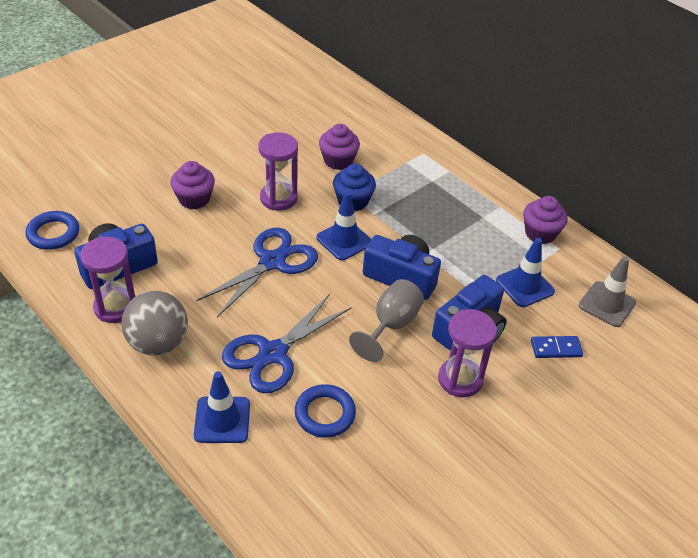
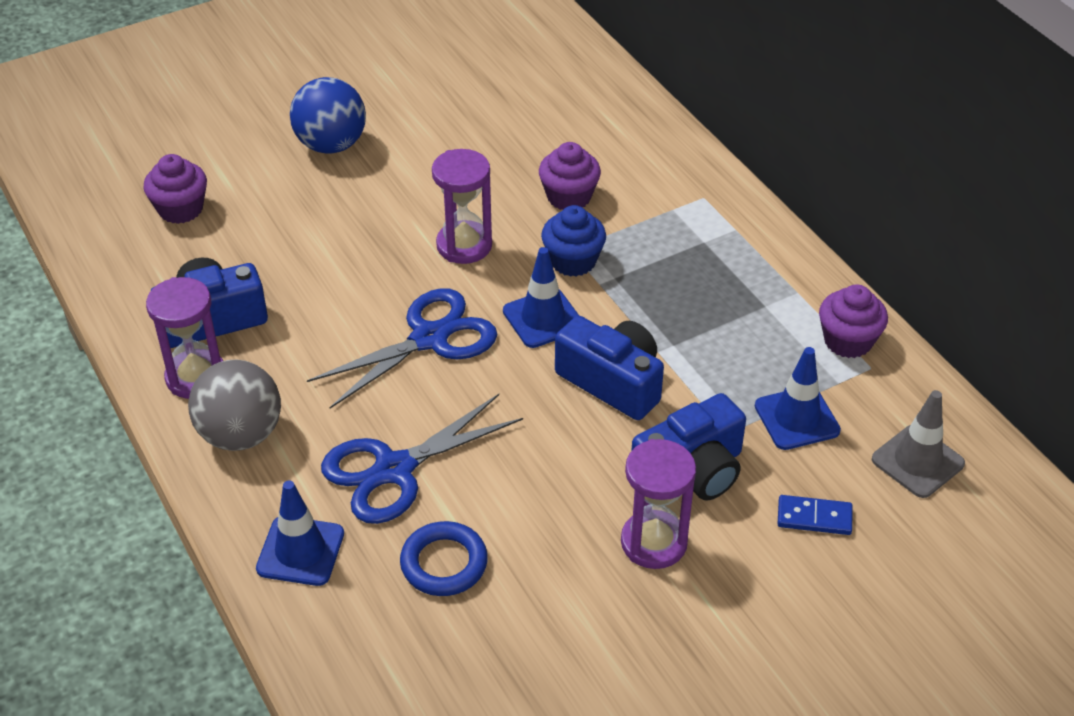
camera: 15 degrees right, 0 degrees up
(53, 233) = (137, 264): blue ring -> none
(171, 141) = (331, 145): none -> blue ball
(194, 199) = (342, 234): purple cupcake -> purple cupcake (180, 209)
(391, 325) = (575, 451): grey goblet -> none

